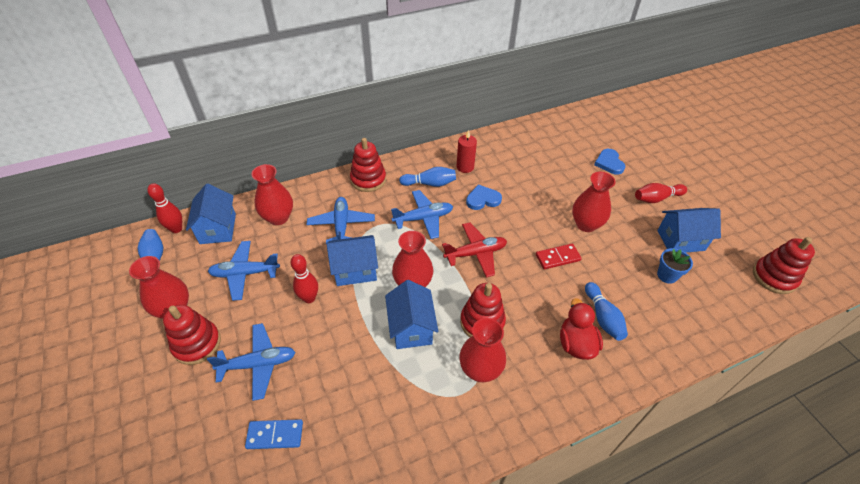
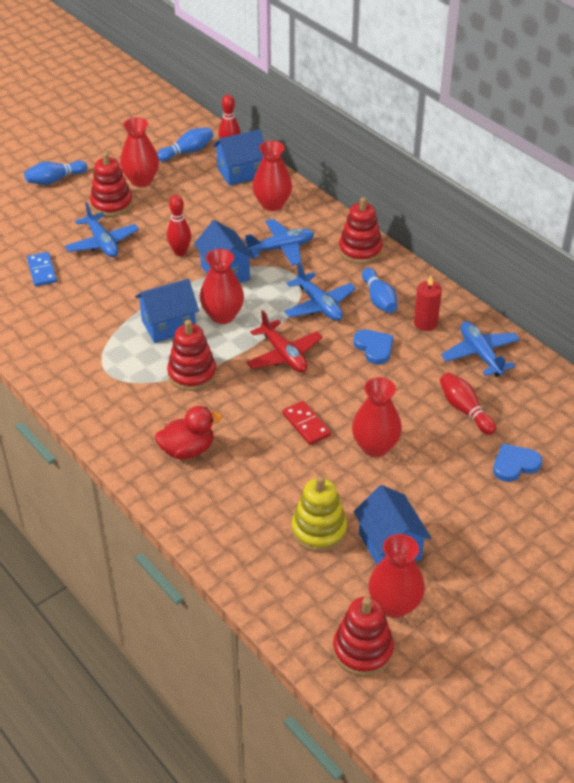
camera: 75 degrees right, 5 degrees down
(245, 273) = (194, 206): blue plane -> blue plane (480, 354)
(480, 370) = (135, 381): red vase -> red vase (394, 605)
(603, 317) = (231, 470): blue bowling pin -> blue bowling pin (55, 180)
(656, 198) = (464, 520): red bowling pin -> red bowling pin (465, 410)
(667, 275) = (319, 530): blue flower pot -> yellow stacking toy

